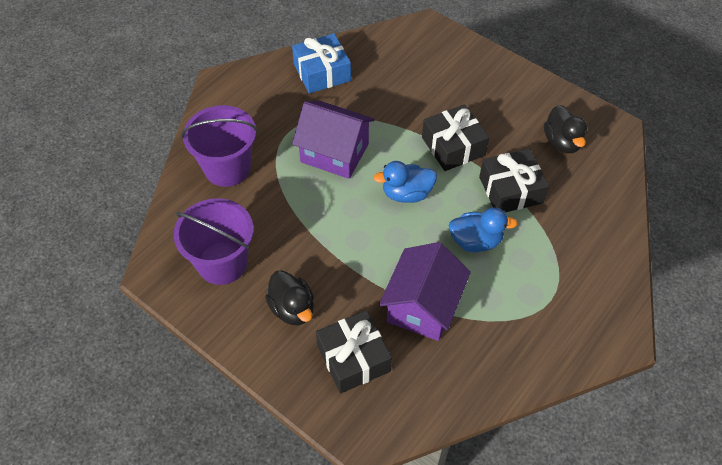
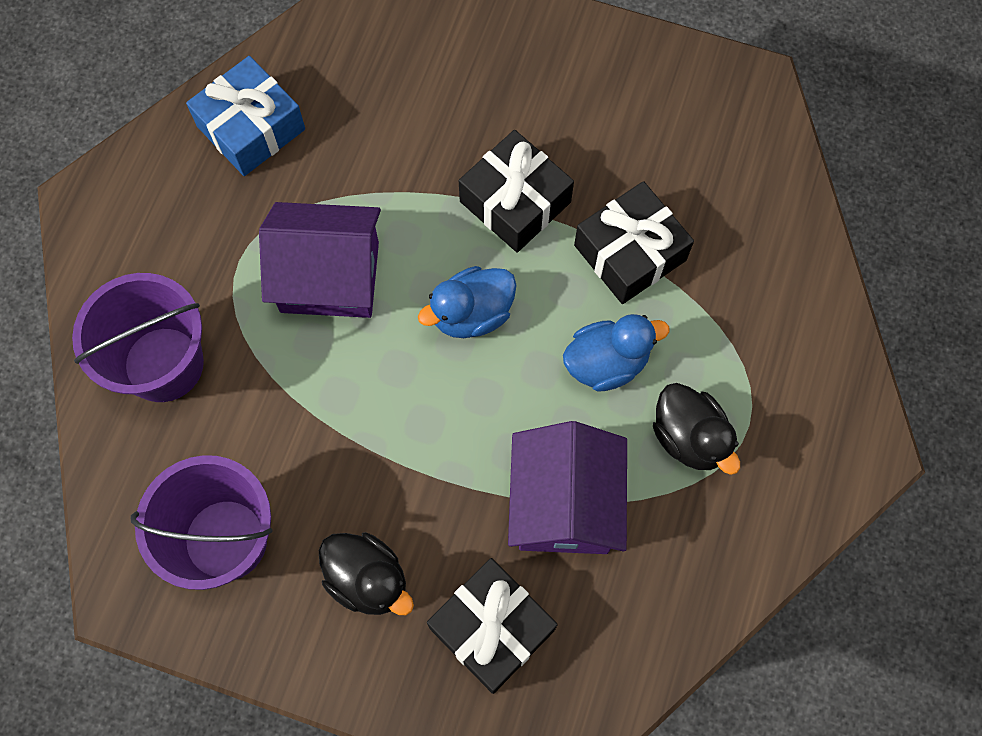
camera: 20 degrees left, 15 degrees up
(562, 142) = (681, 138): black duck -> black duck (689, 437)

